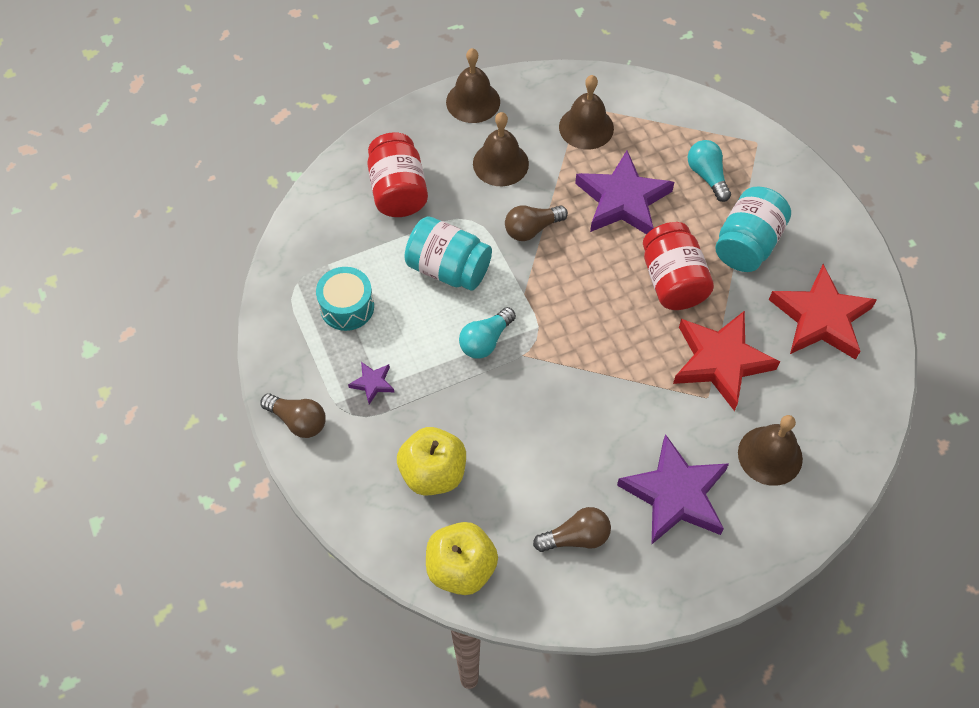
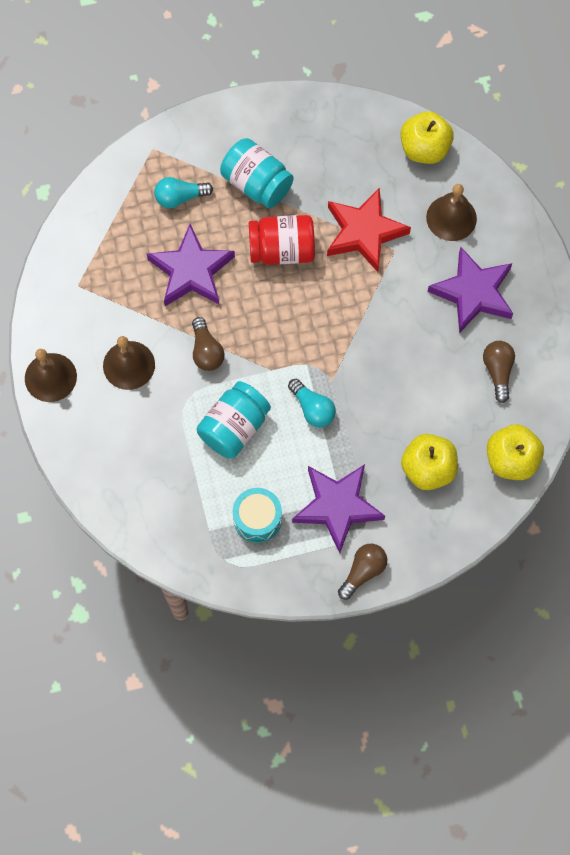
camera: 80 degrees left, 10 degrees up
(372, 383) = (337, 506): purple star -> purple star, size x2.32
(398, 191) = (141, 459): red jar -> none
(586, 127) = (104, 284): brown bell -> none
(820, 318) = (338, 149): red star -> none
(854, 412) = (424, 149): none -> yellow apple

